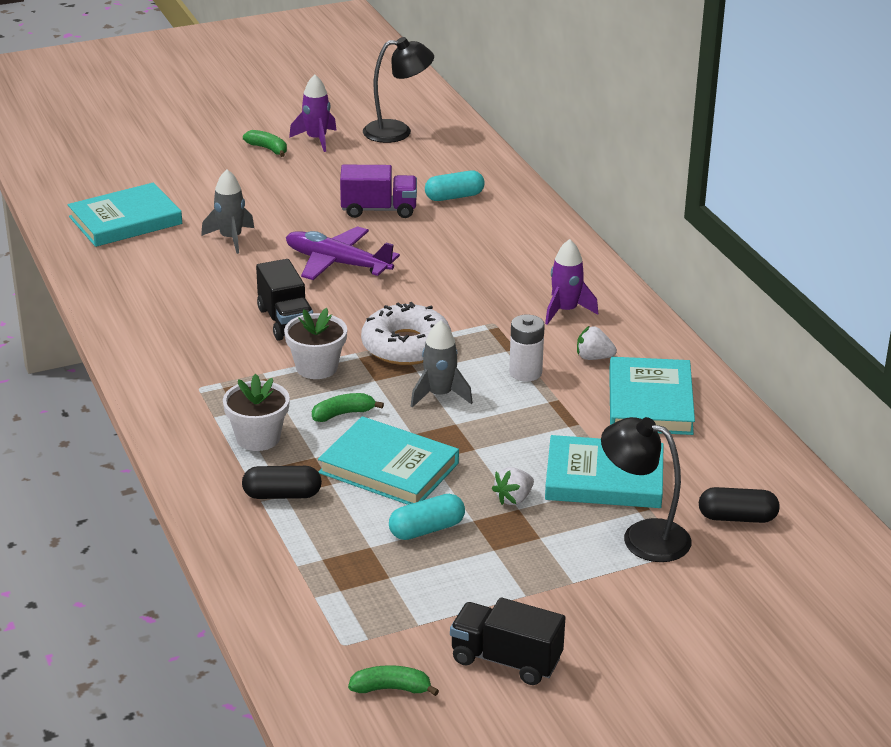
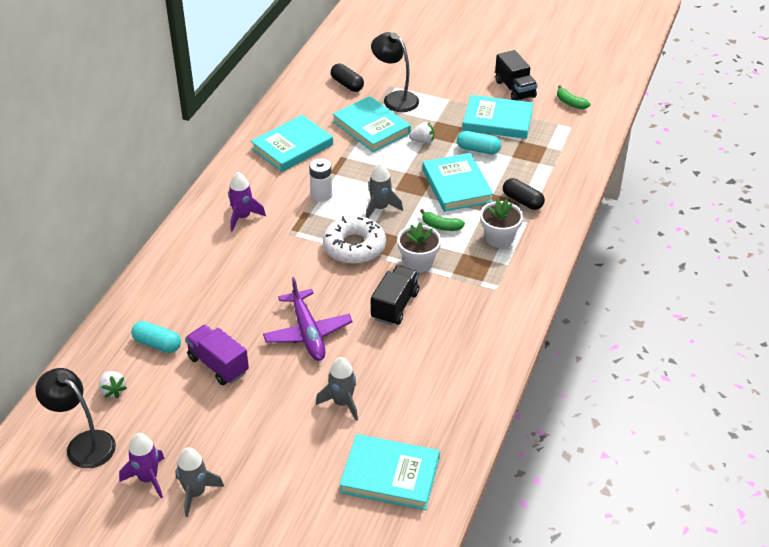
camera: 135 degrees left, 10 degrees up
(268, 149) = (195, 493): green banana -> grey rocket
(459, 589) = (497, 120): none -> turquoise book
(593, 357) = (276, 183): white strawberry -> white strawberry (113, 391)
(643, 536) = (395, 98): black lamp -> black lamp turned 150 degrees clockwise

